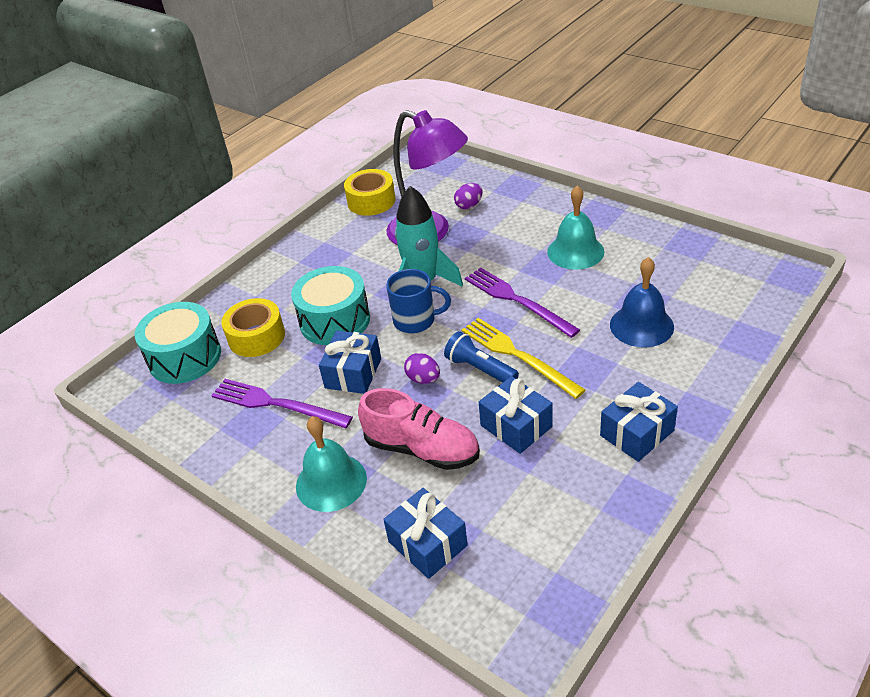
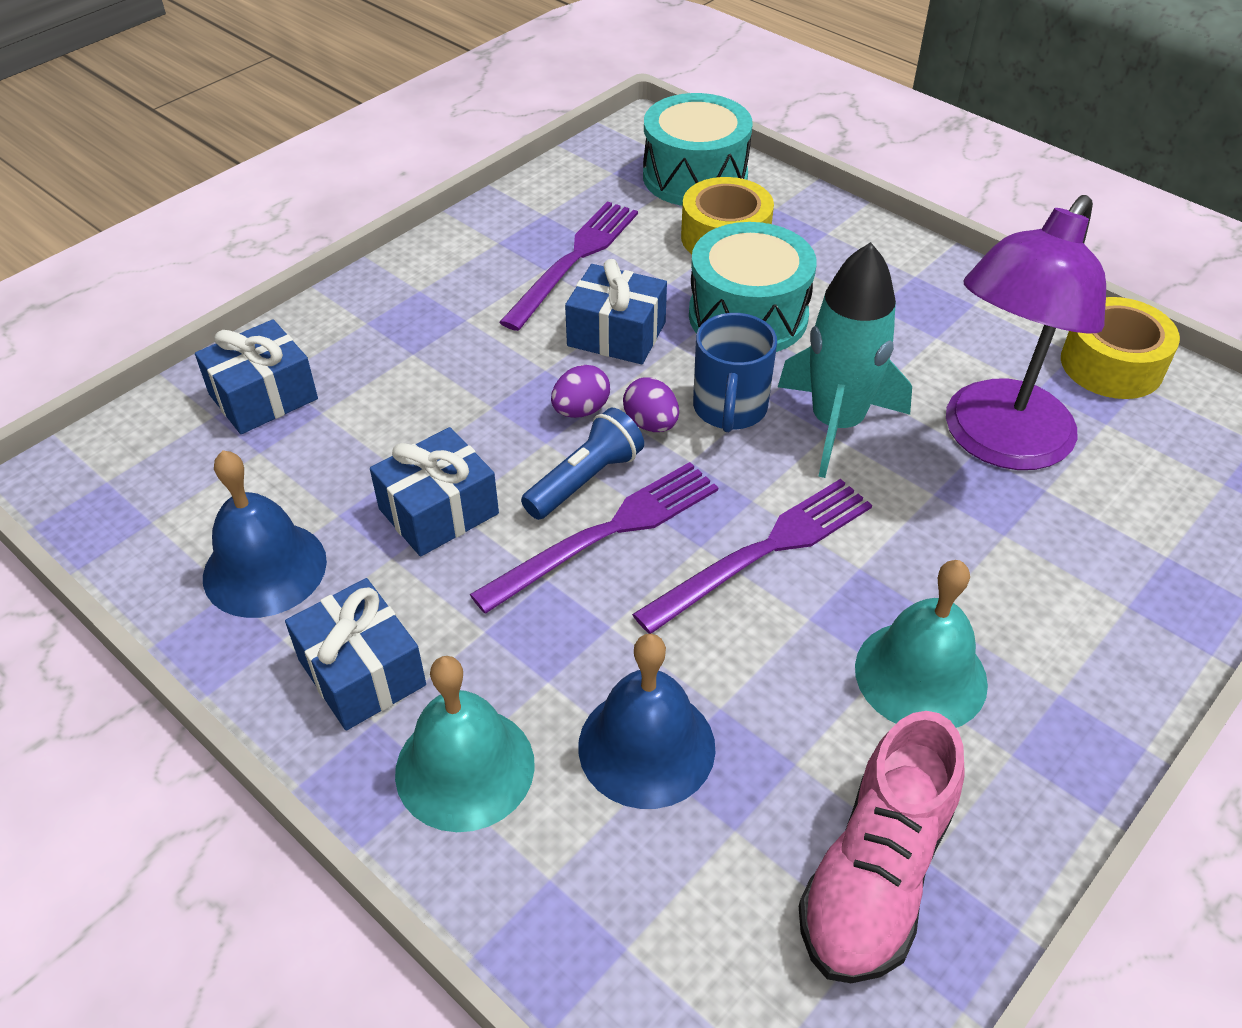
camera: 90 degrees right, 5 degrees up
(331, 482) = (408, 311): turquoise bell -> turquoise bell (465, 767)
(422, 449) = (432, 401): pink shoe -> pink shoe (875, 874)
(469, 205) = (1103, 510): purple egg -> purple egg (651, 424)
(517, 355) = (606, 533): yellow fork -> purple fork
(579, 496) = (265, 568): none -> blue bell

